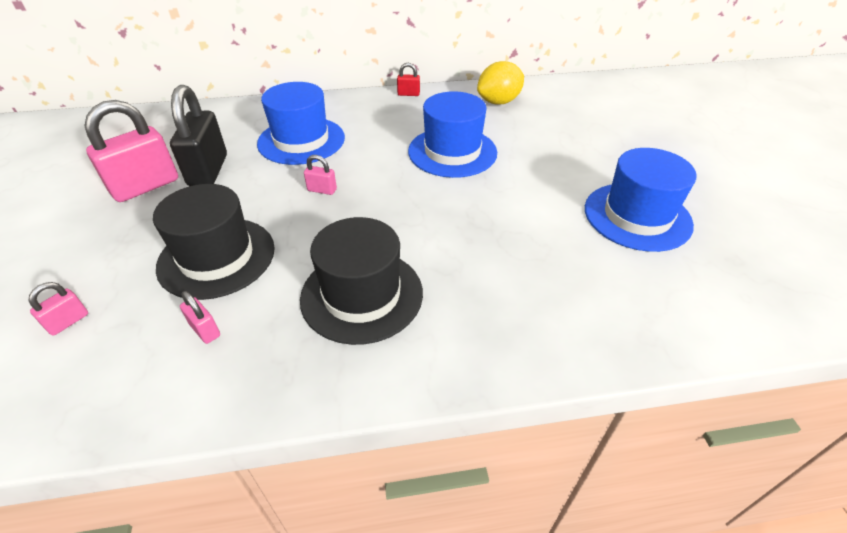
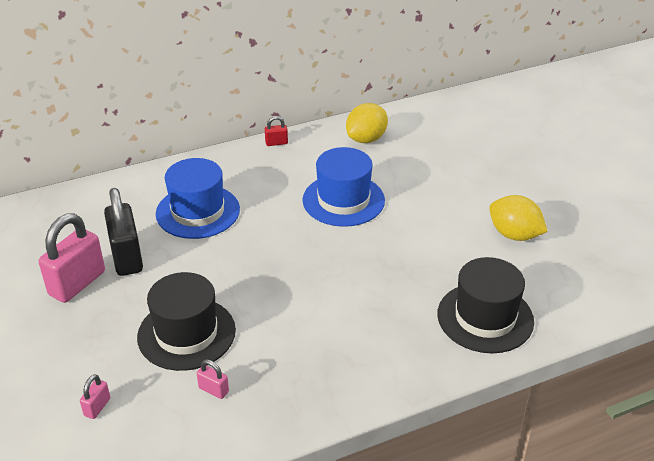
camera: 15 degrees left, 5 degrees down
(322, 190) = (244, 258): pink padlock -> none
(362, 295) = (322, 340): black hat -> black hat (485, 317)
(637, 216) = (514, 235): blue hat -> yellow lemon

